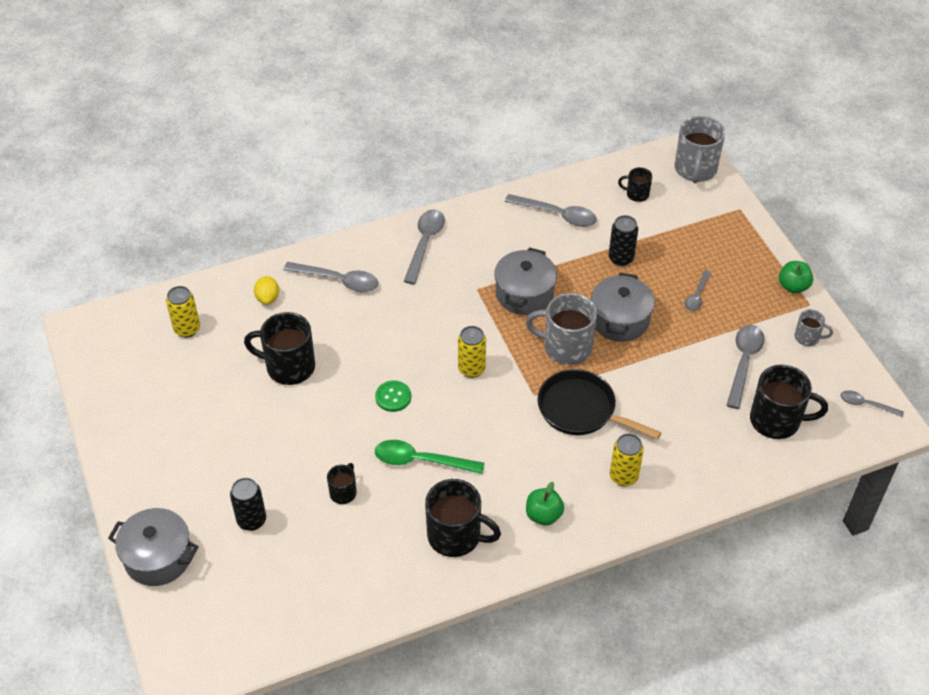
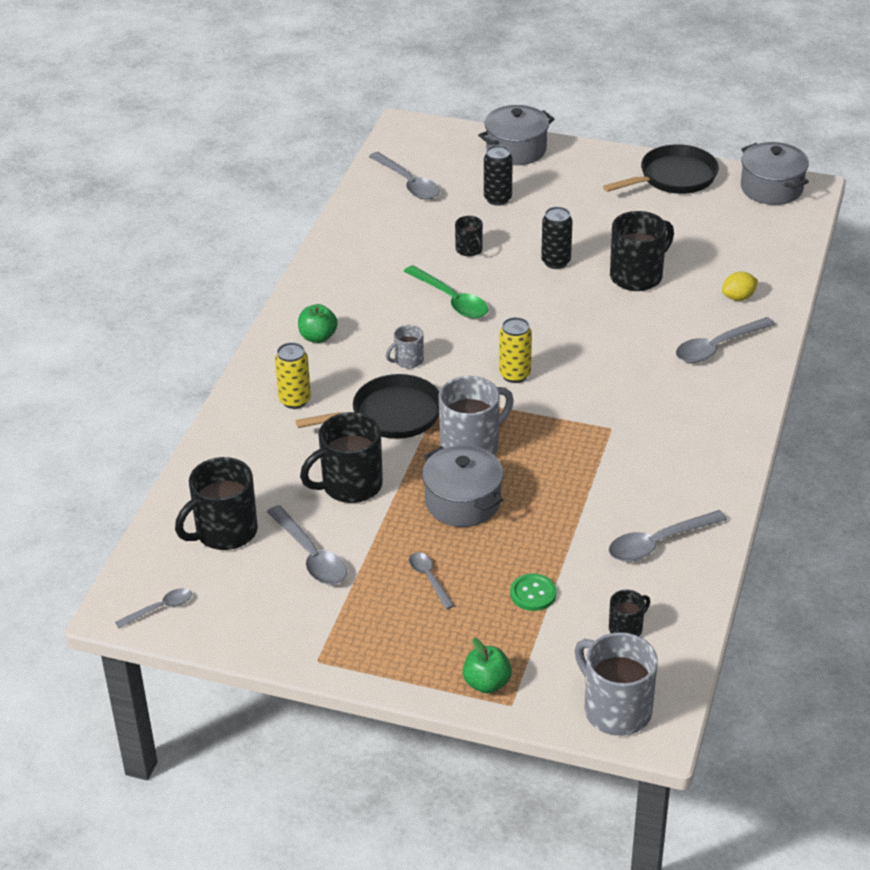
camera: 130 degrees right, 10 degrees down
(124, 419) = (673, 178): none -> black pan
(187, 329) = (745, 241): yellow can -> none
(268, 298) = (738, 297): yellow lemon -> yellow lemon turned 60 degrees counterclockwise
(393, 397) = (536, 316): green button -> green button (533, 593)
(420, 460) = (451, 300): green spoon -> green spoon turned 90 degrees clockwise
(425, 243) = (713, 425): grey spoon -> grey spoon (408, 183)
(456, 536) = (358, 284): black mug -> black mug (350, 485)
(524, 294) = (570, 456): grey pot -> grey pot (771, 188)
(621, 258) = (542, 553): black can -> black can (556, 262)
(793, 286) = (354, 665): green apple -> green apple (487, 683)
(807, 337) = (281, 626): grey mug -> grey mug (408, 360)

